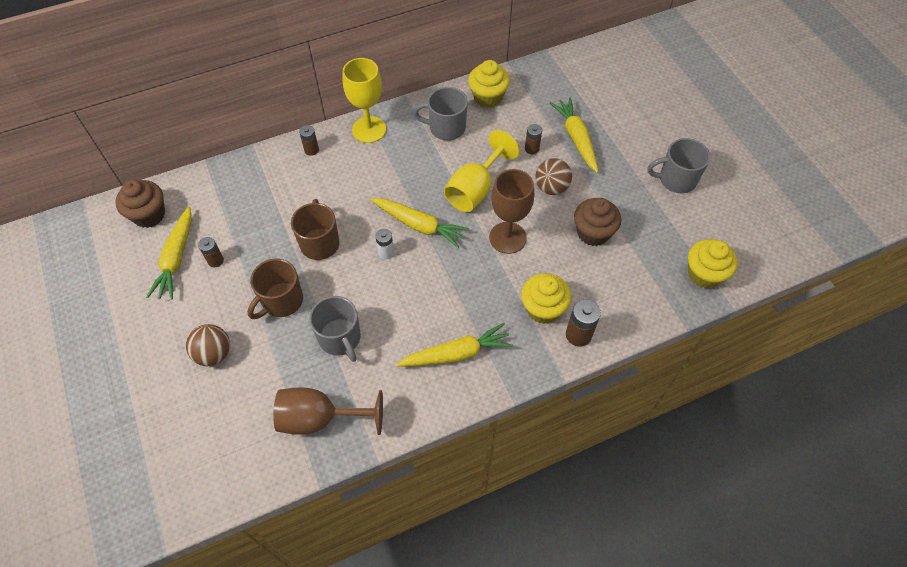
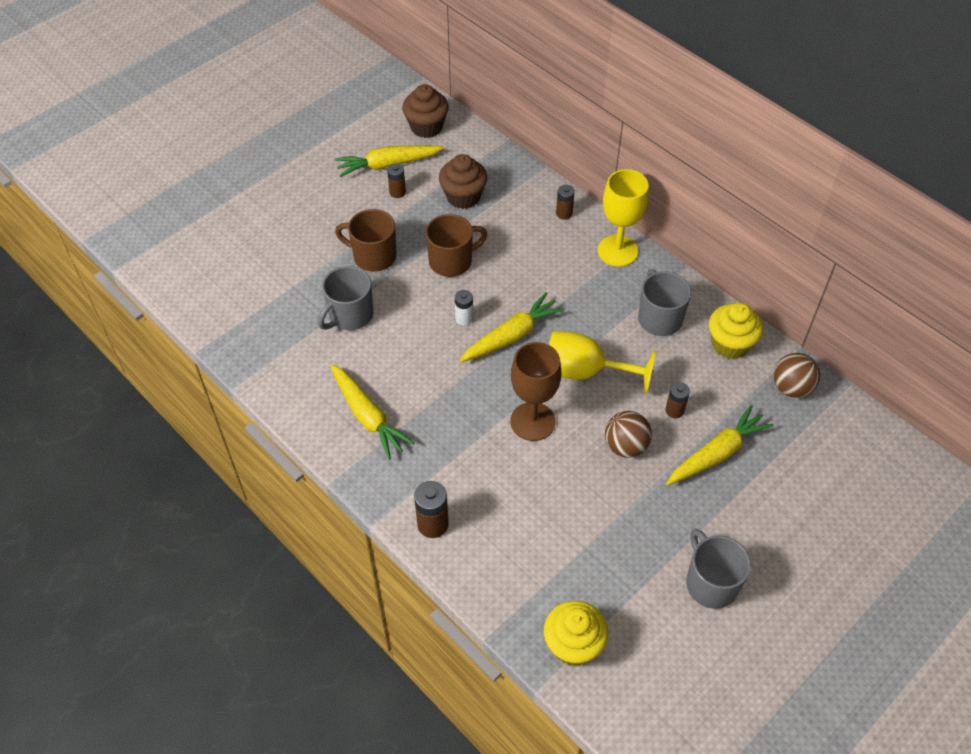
camera: 70 degrees right, 5 degrees down
(214, 353) = (300, 229): brown ball -> brown ball (791, 388)
(319, 418) = (261, 329): brown goblet -> none
(419, 225) = (511, 336): yellow carrot -> yellow carrot turned 135 degrees counterclockwise
(543, 309) = (453, 481): yellow cupcake -> none
(593, 233) = (579, 506): brown cupcake -> brown cupcake (463, 197)

